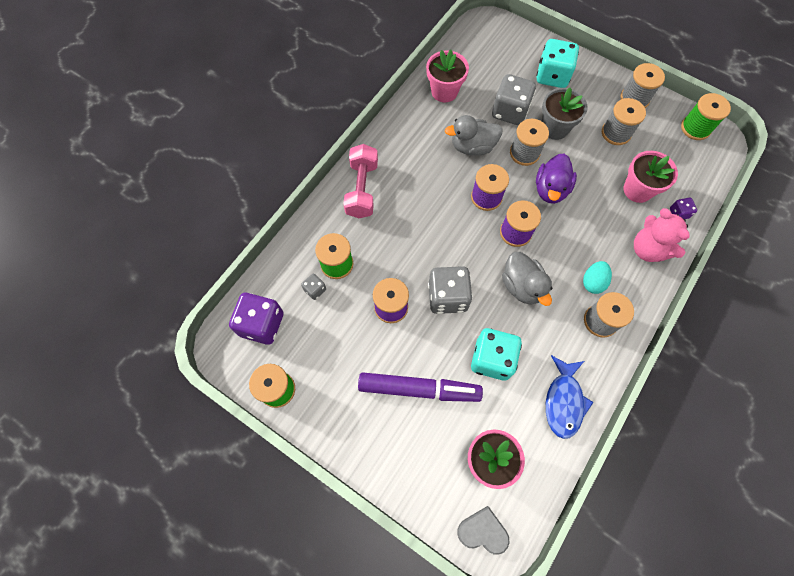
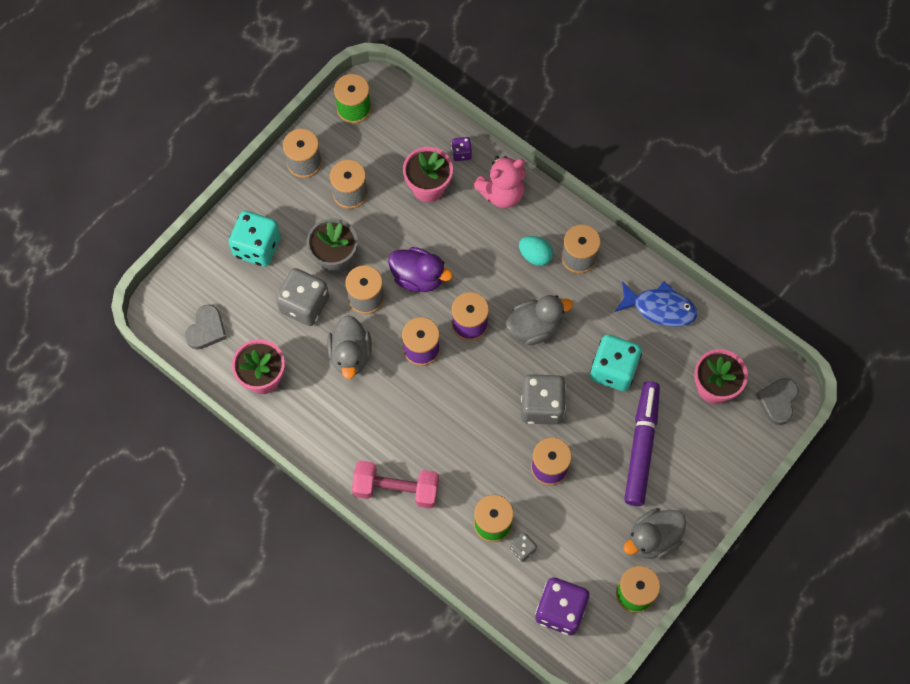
camera: 85 degrees left, 0 degrees up
(329, 404) = (653, 539): none -> grey duck
(477, 52) = (206, 329): none -> grey heart

